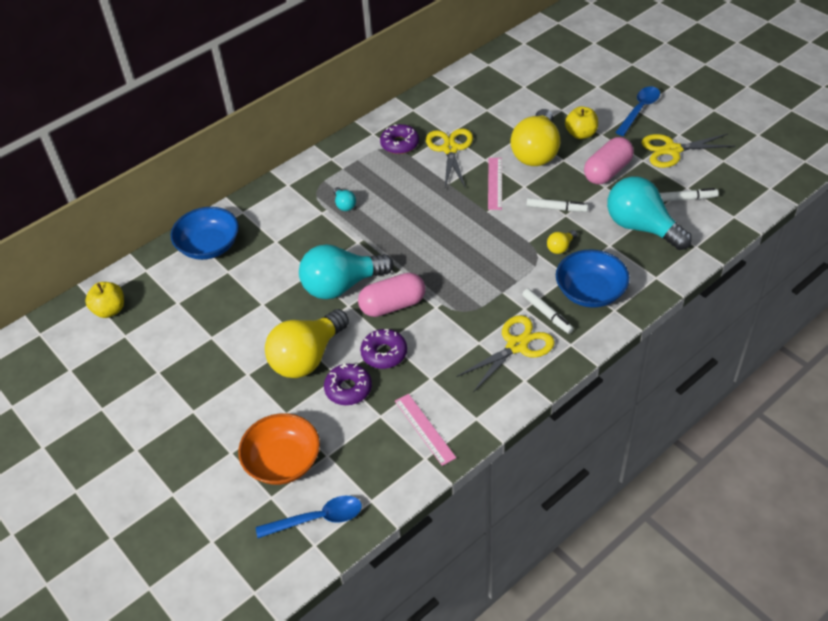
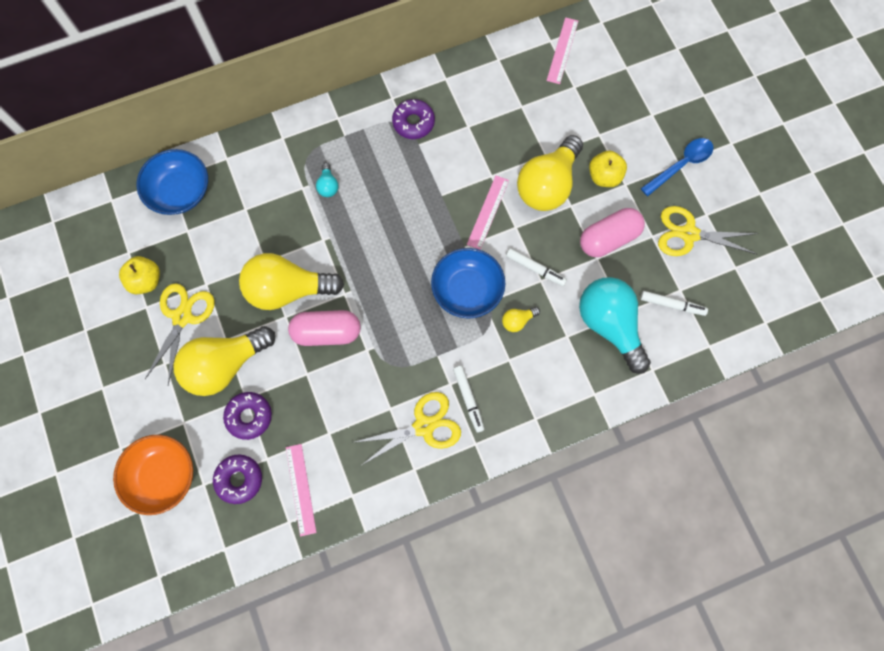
camera: 15 degrees right, 25 degrees up
(110, 310) = (63, 238): yellow apple -> yellow apple (146, 280)
(318, 519) = (171, 550): blue spoon -> none
(341, 285) = (287, 289): turquoise light bulb -> yellow light bulb
(384, 353) = (297, 387): purple donut -> purple donut (239, 479)
(450, 149) = (461, 148): yellow scissors -> yellow scissors (182, 317)
(501, 67) = (562, 50): none -> pink ruler
(590, 291) = (522, 387): blue bowl -> blue bowl (467, 290)

